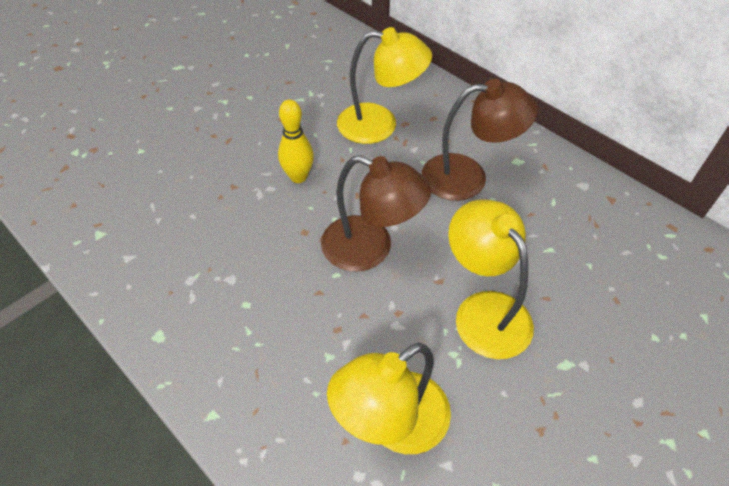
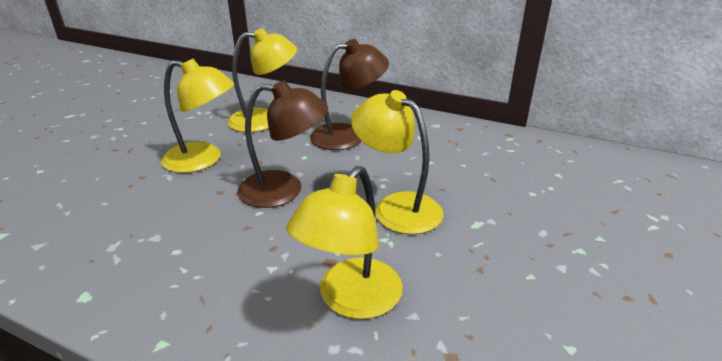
camera: 20 degrees left, 20 degrees down
(298, 177) = (203, 160): yellow bowling pin -> yellow lamp

